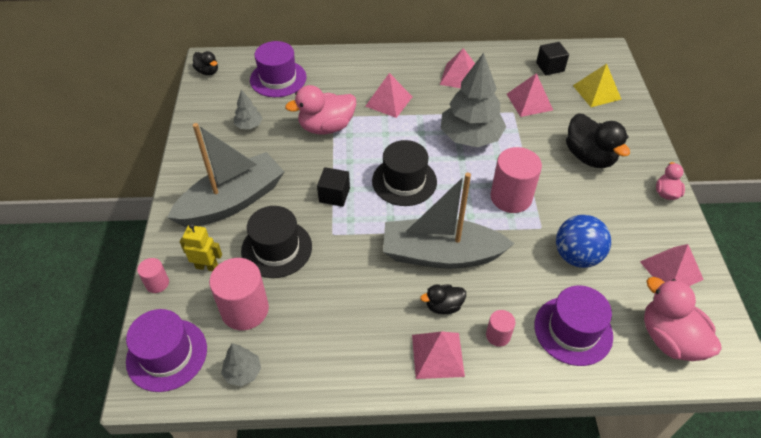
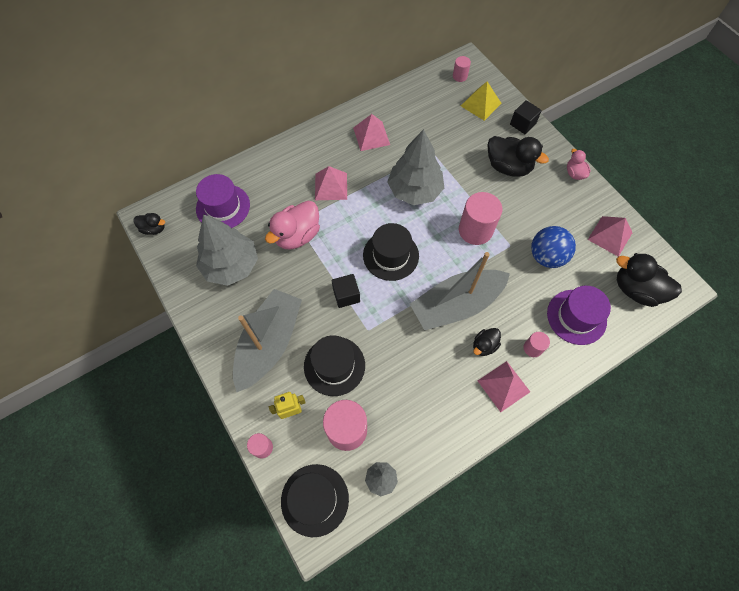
camera: 30 degrees left, 15 degrees up
(167, 354) = (315, 499): purple hat -> black hat
(249, 125) = (231, 265): grey tree -> grey tree, size x2.18
(529, 102) = (438, 136): pink pyramid -> none
(550, 67) = (434, 95): black cube -> black cube (522, 124)
(590, 61) = (460, 76): none -> pink cylinder
(669, 339) = (636, 290): pink duck -> black duck

